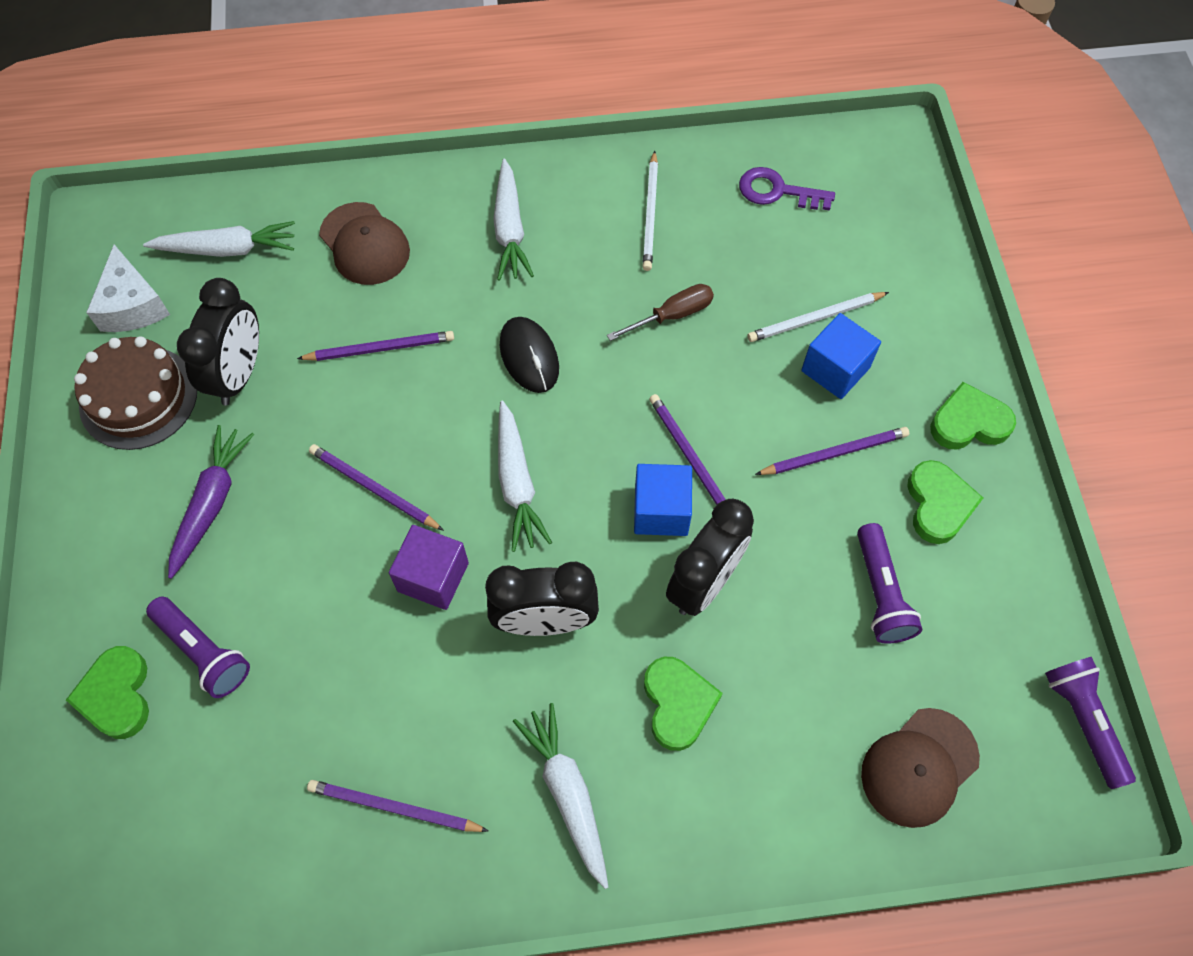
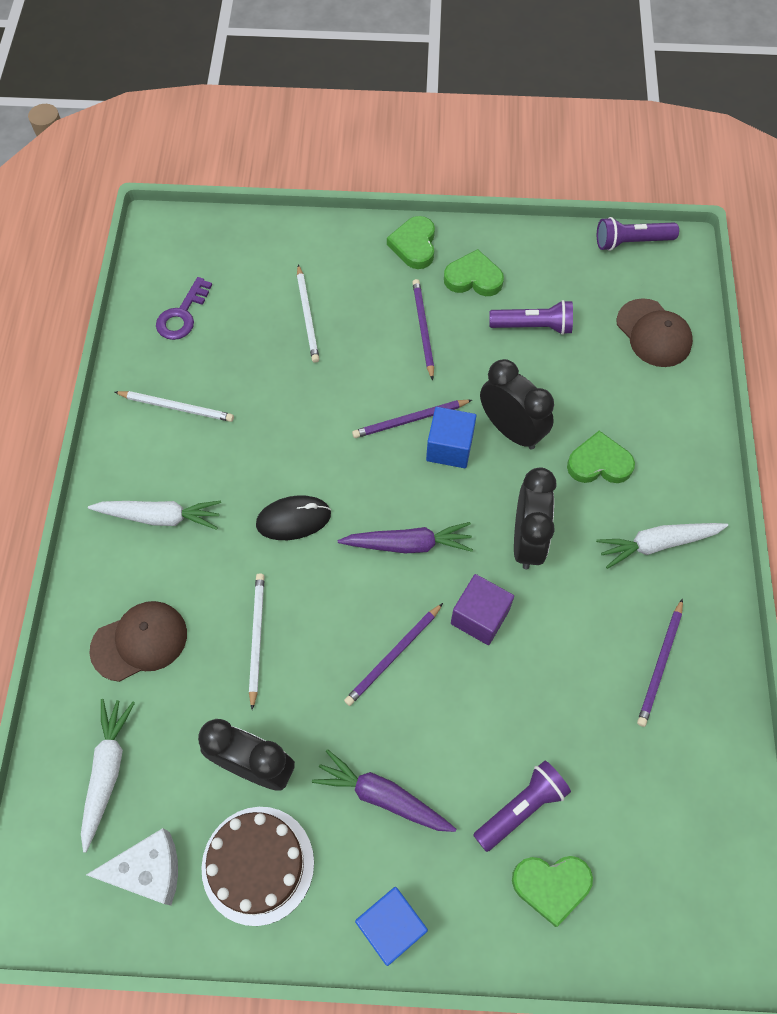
camera: 80 degrees left, 0 degrees up
(380, 348) = (256, 638): purple pencil -> white pencil
(517, 483) = (408, 544): white carrot -> purple carrot
(672, 315) = (280, 409): brown screwdriver -> none
(835, 369) = (354, 313): blue cube -> blue cube (391, 927)

